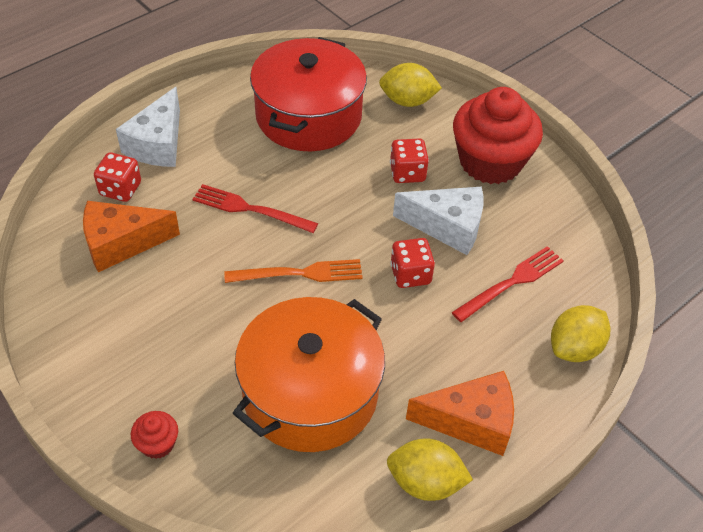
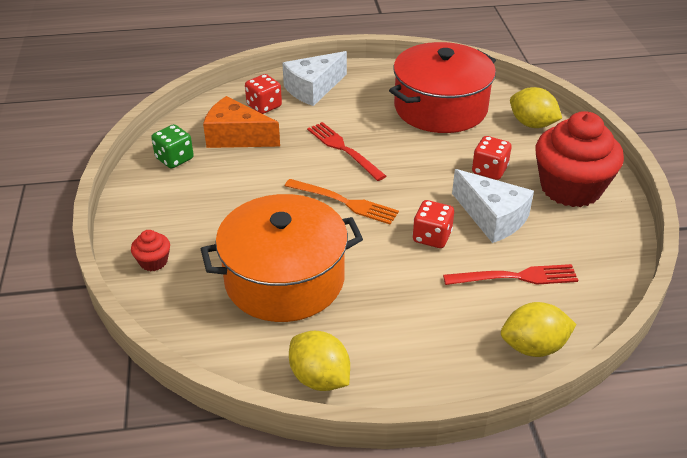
camera: 35 degrees right, 10 degrees down
(73, 303) = (174, 159): none -> green dice
(471, 421) = (394, 356): orange cheese -> none

